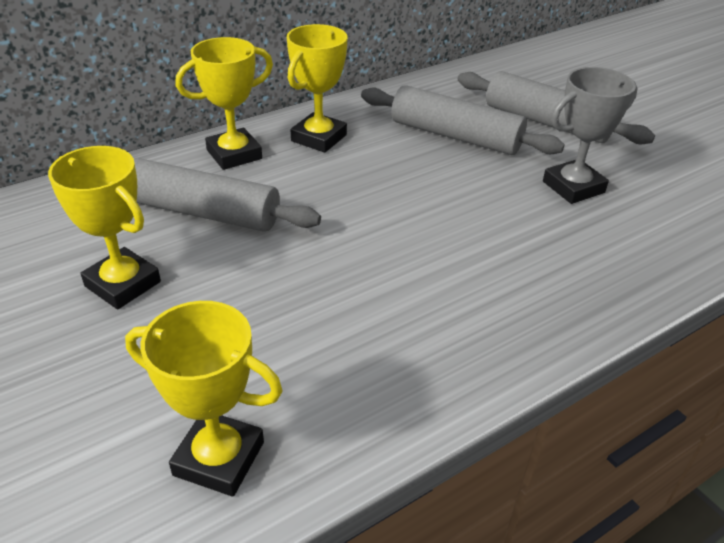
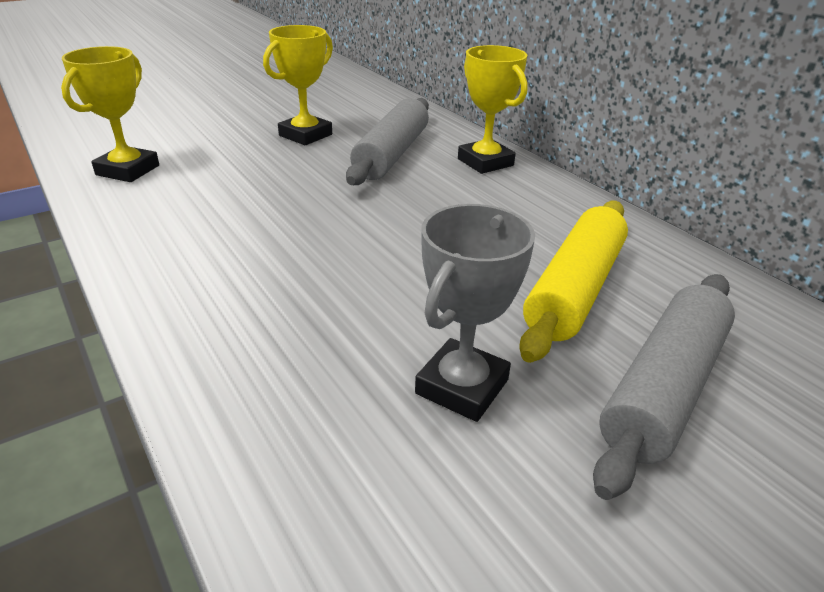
camera: 90 degrees right, 5 degrees down
(319, 138) = (531, 200): yellow trophy -> none
(455, 136) = (574, 290): grey rolling pin -> yellow rolling pin
(573, 187) = (462, 386): grey trophy -> grey trophy turned 60 degrees clockwise

